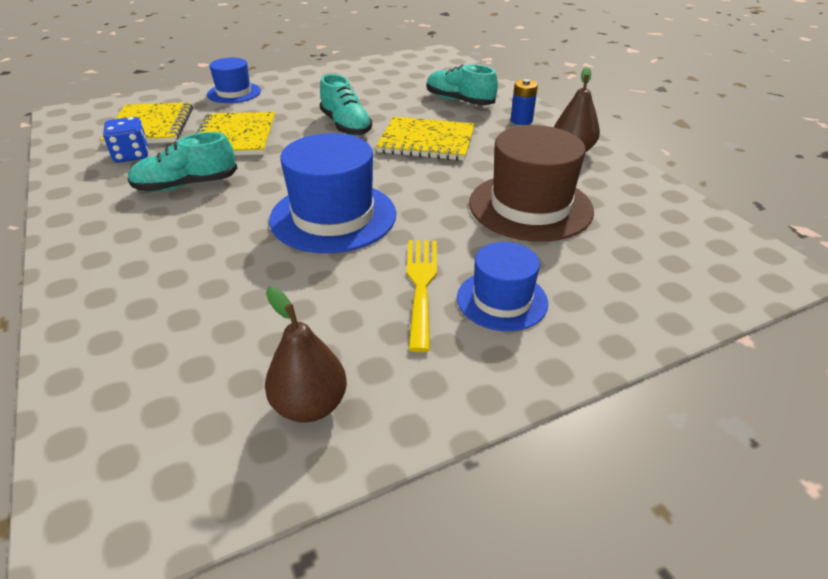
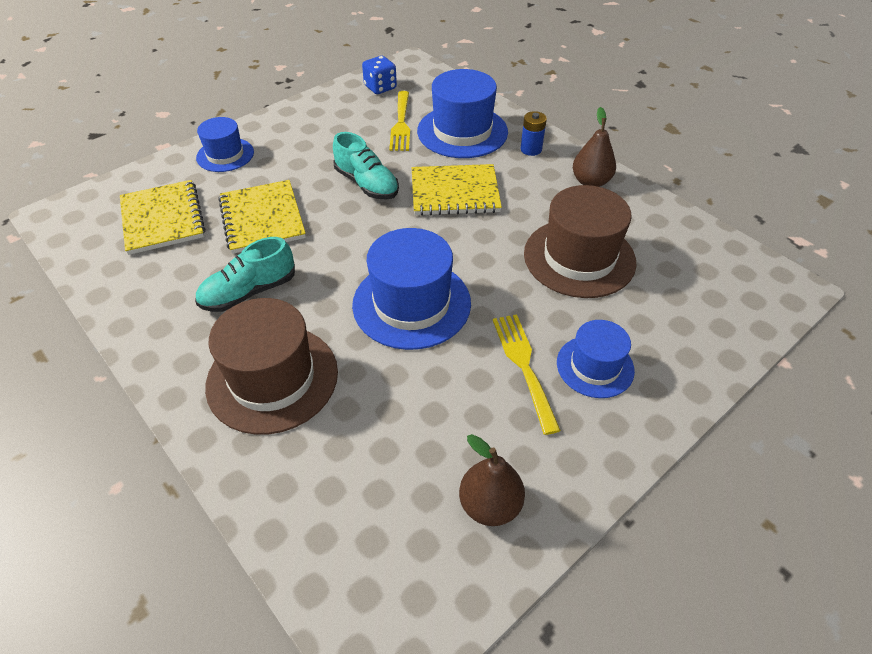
camera: 15 degrees left, 10 degrees up
(132, 155) = (168, 263): blue dice -> blue dice (380, 87)
(160, 251) = (272, 378): none -> brown hat
(404, 90) = (401, 124): none -> yellow fork
(459, 101) = (462, 131): turquoise shoe -> blue hat

